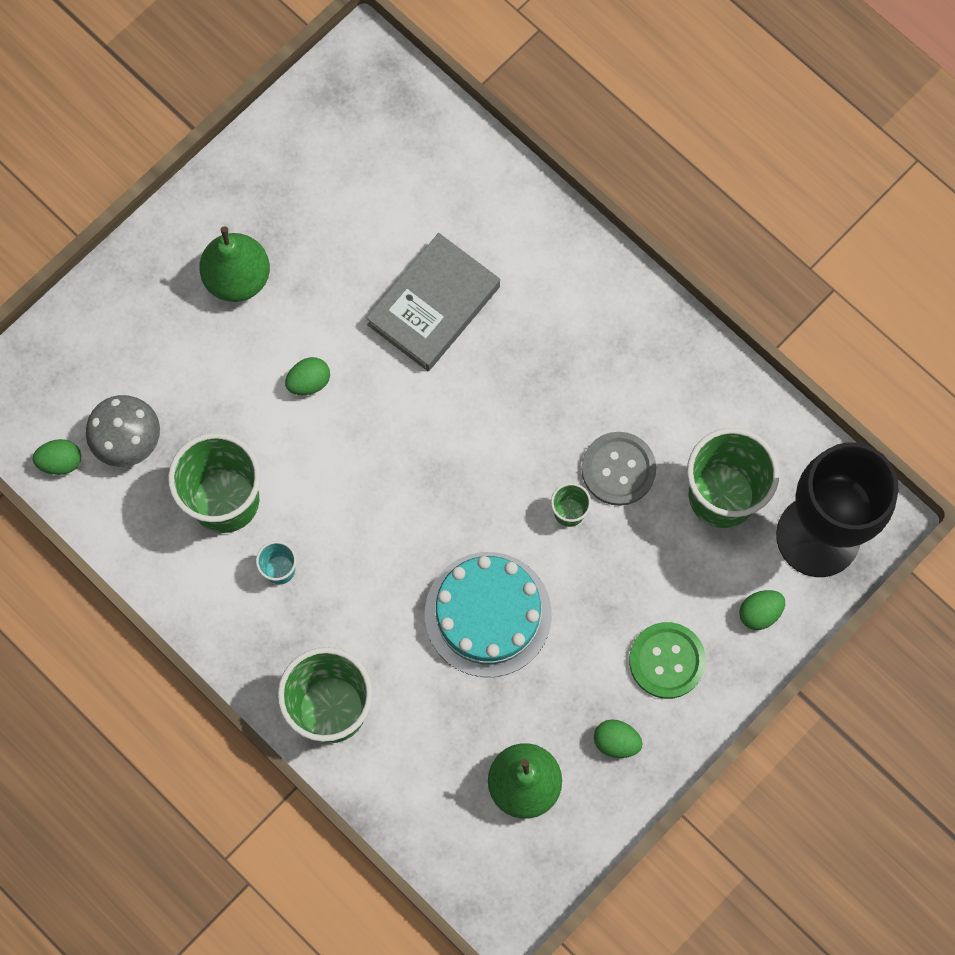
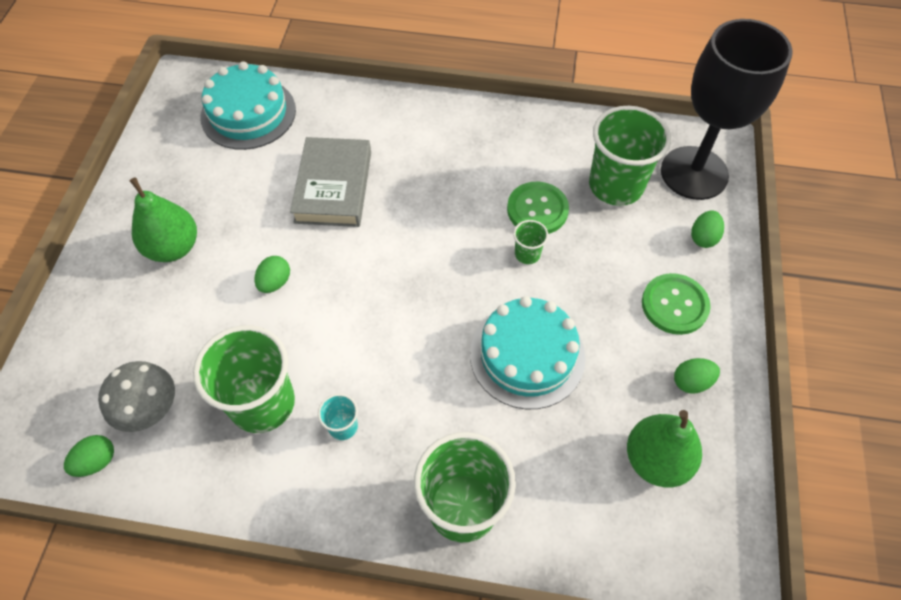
camera: 35 degrees left, 15 degrees down
(406, 150) = (248, 113): none -> turquoise cake
(618, 469) = (537, 209): grey button -> green button

